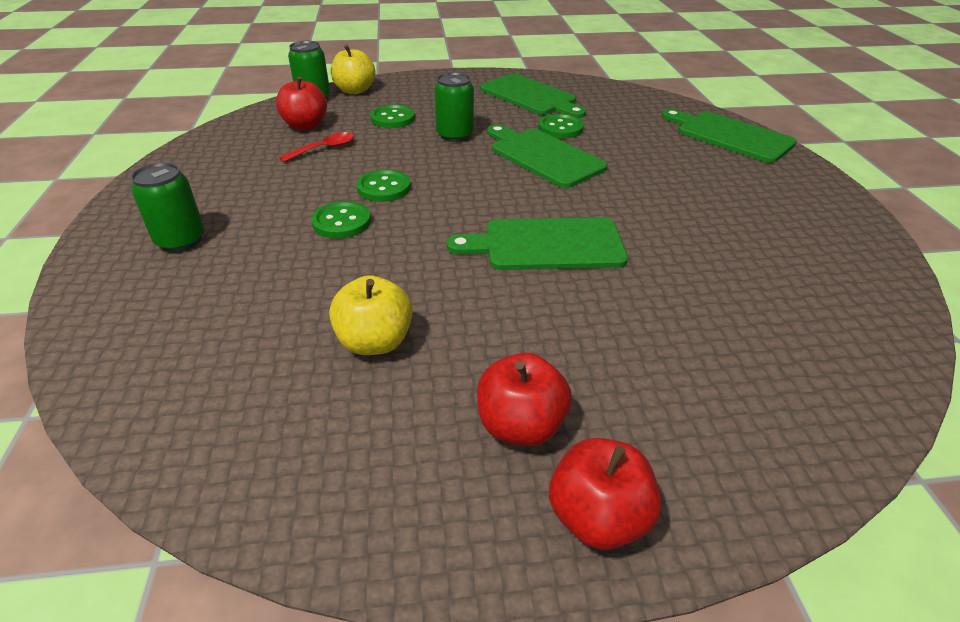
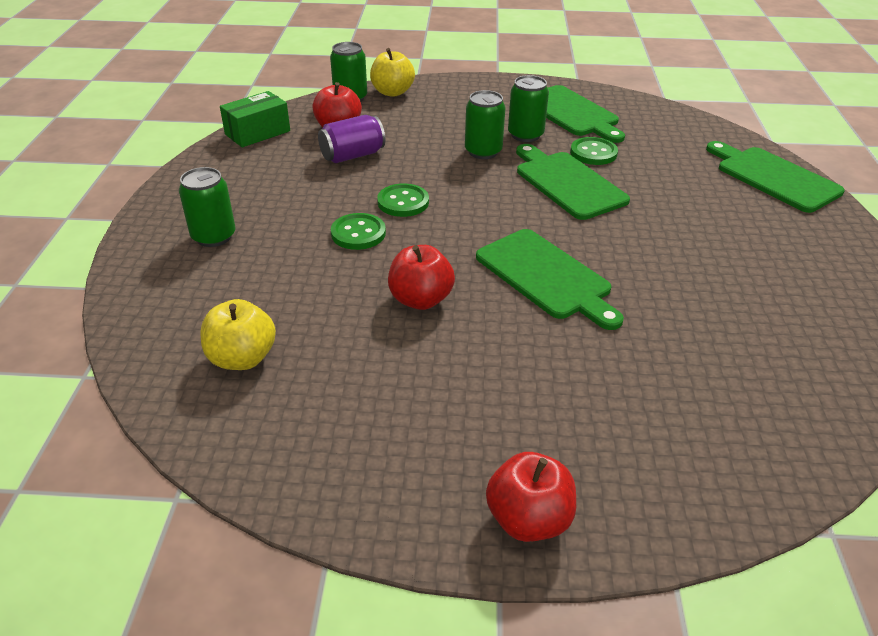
camera: 10 degrees right, 0 degrees up
(221, 136) = (257, 133): none -> green box
(324, 149) = (352, 155): red spoon -> purple can
(375, 342) = (370, 349): yellow apple -> yellow apple (242, 358)
(392, 118) = (424, 127): green button -> none
(492, 118) = (525, 135): none -> green can
(520, 425) = (481, 437): red apple -> red apple (420, 299)
(546, 245) = (546, 277): green cutting board -> green cutting board turned 135 degrees counterclockwise

